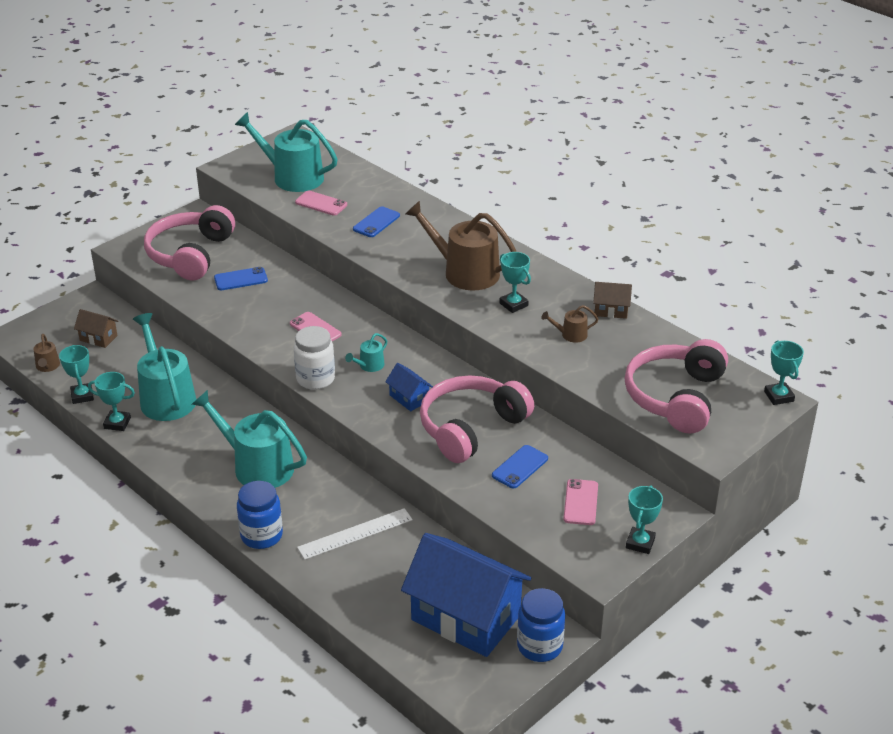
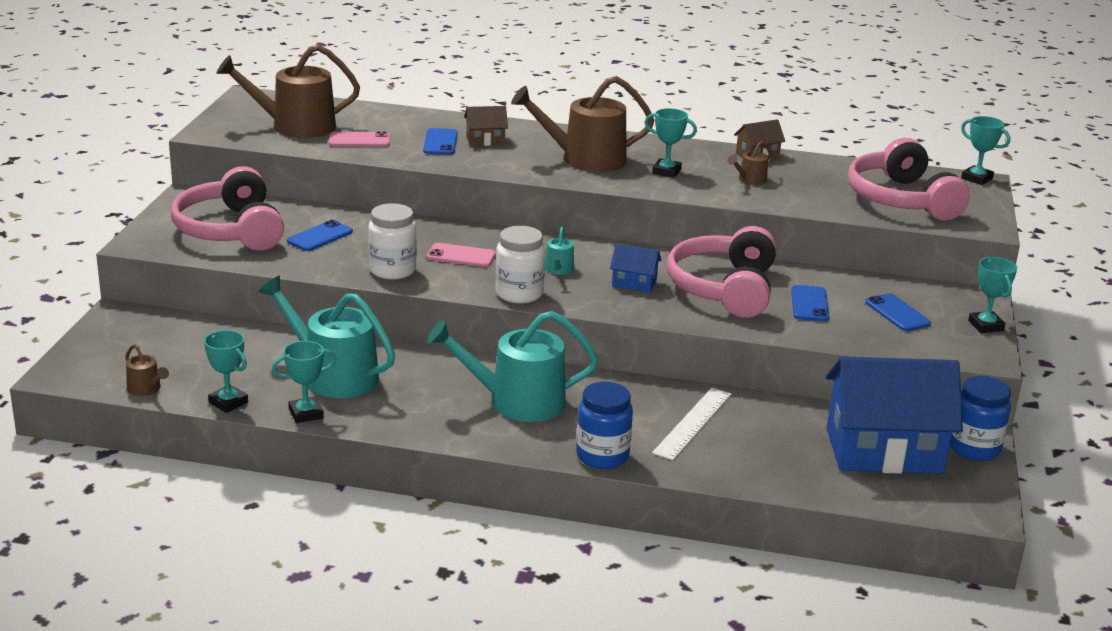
camera: 35 degrees left, 10 degrees down
(98, 338) = (177, 347): brown house -> brown house (485, 140)
(254, 327) = (392, 270): none -> white jar
(292, 177) = (296, 126): turquoise watering can -> brown watering can
(581, 502) = (897, 313): pink phone -> blue phone

